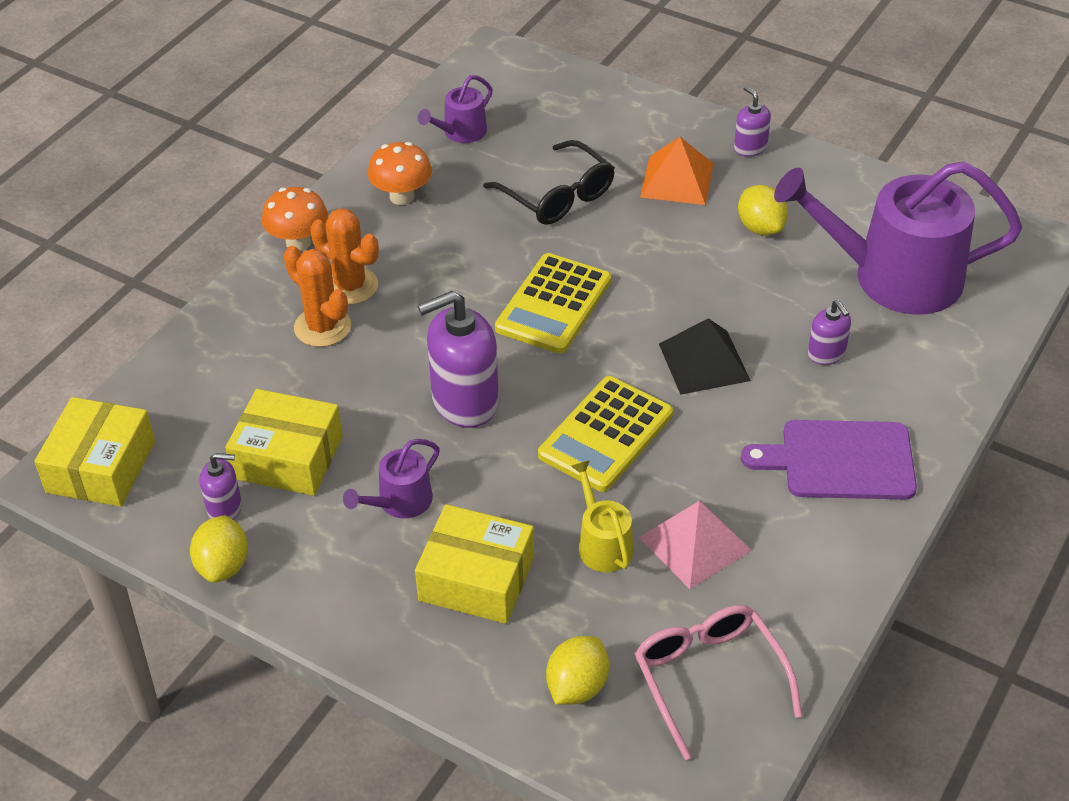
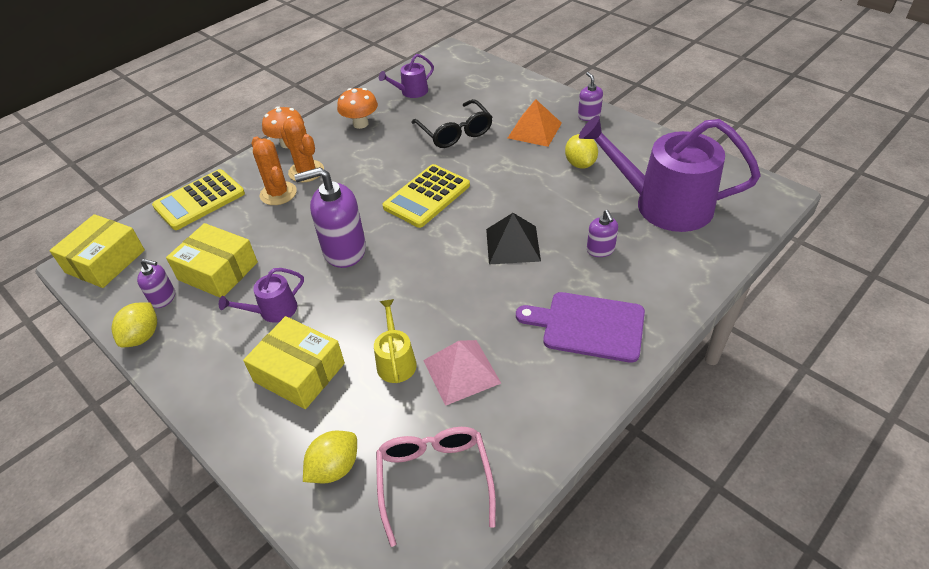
camera: 15 degrees right, 0 degrees up
(606, 435) = (428, 284): yellow calculator -> yellow calculator (199, 200)

